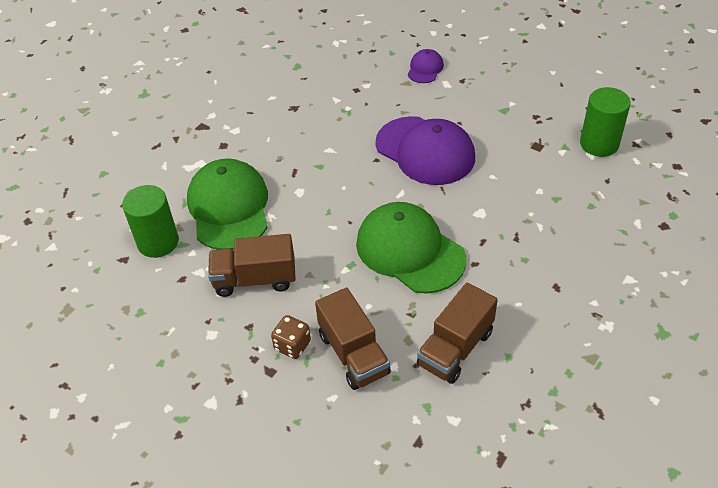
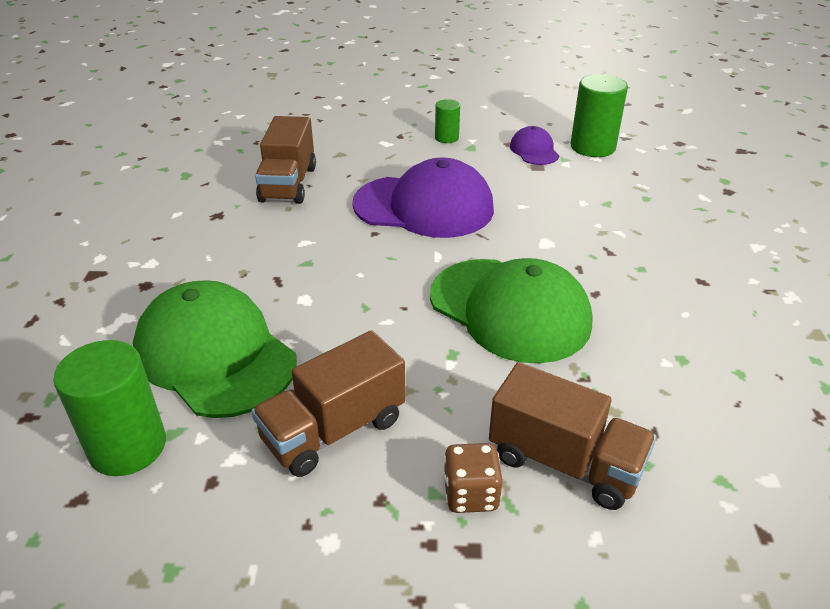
camera: 35 degrees left, 10 degrees down
(410, 251) = (509, 309): green cap -> green cap turned 150 degrees counterclockwise
(425, 69) = (349, 137): purple cap -> purple cap (534, 150)
(455, 348) = (676, 392): brown truck -> brown truck (288, 184)
(494, 94) = (446, 138): none -> green cylinder

